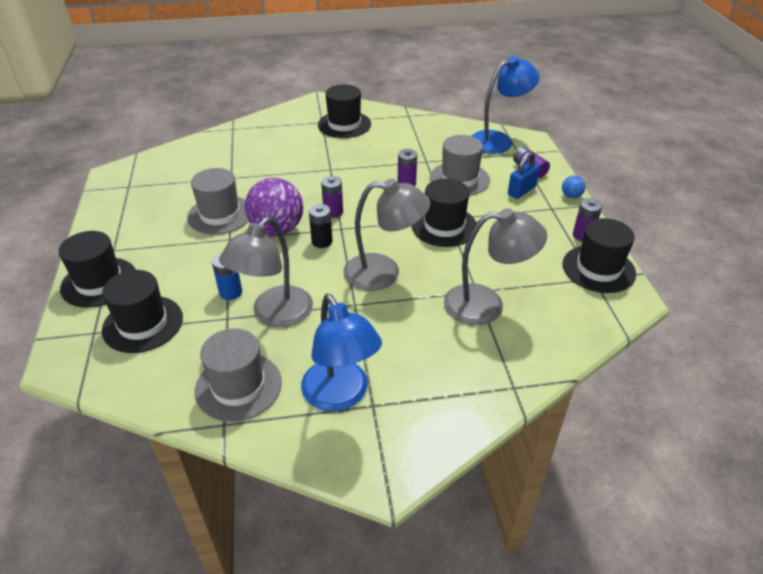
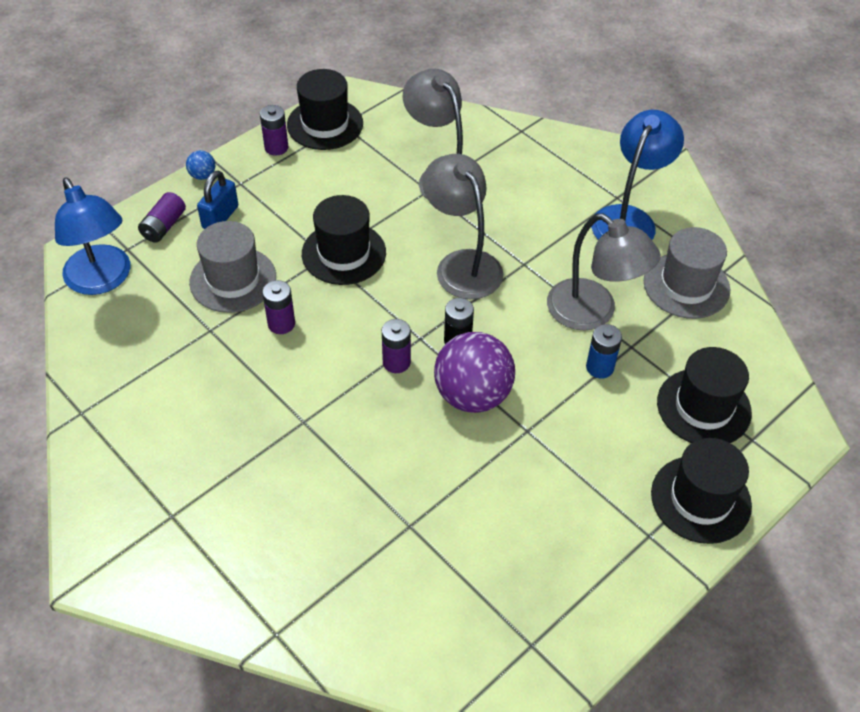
camera: 125 degrees left, 10 degrees up
(220, 215) = (495, 474): grey hat -> none
(274, 315) = (593, 313): grey lamp -> grey lamp turned 45 degrees clockwise
(344, 124) = (163, 479): black hat -> none
(498, 140) = (102, 280): blue lamp -> blue lamp turned 150 degrees counterclockwise
(521, 191) = (220, 217): blue padlock -> blue padlock turned 75 degrees counterclockwise

